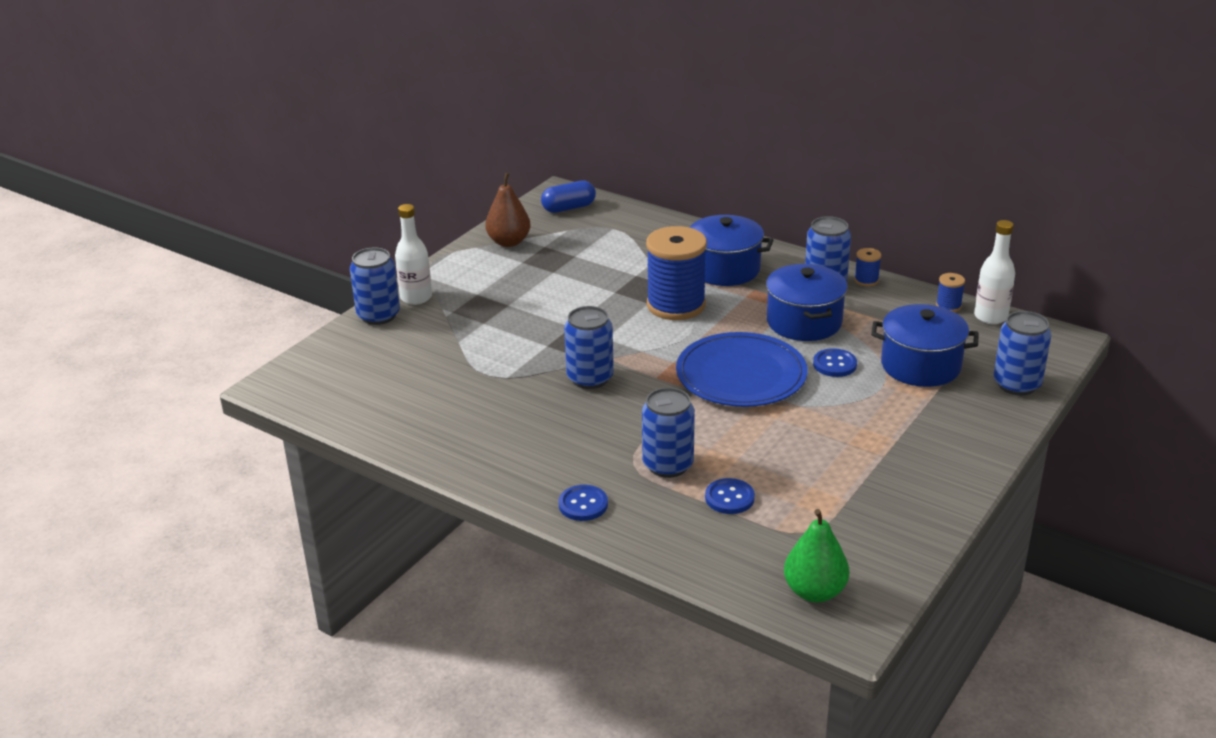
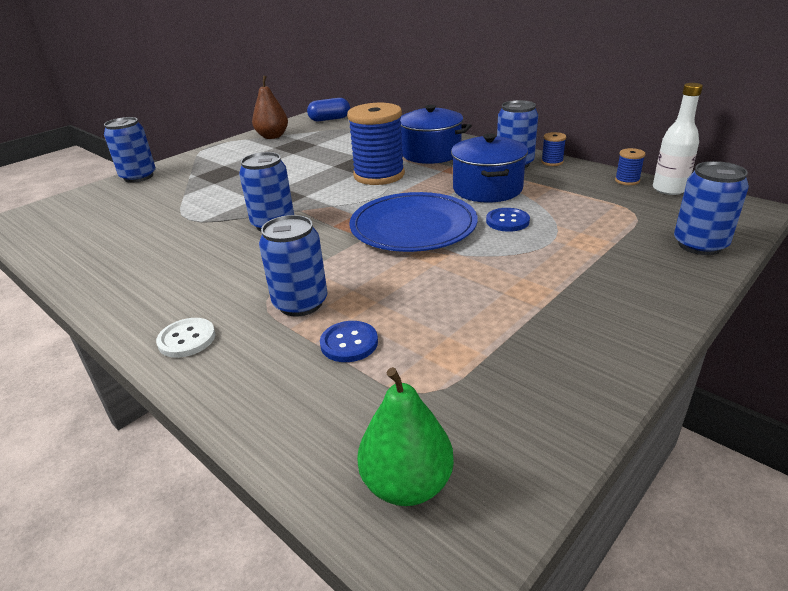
camera: 10 degrees right, 0 degrees up
(416, 297) = (177, 166): white bottle -> none
(583, 504) = (187, 339): blue button -> white button
(920, 365) = (595, 225): blue pot -> none

